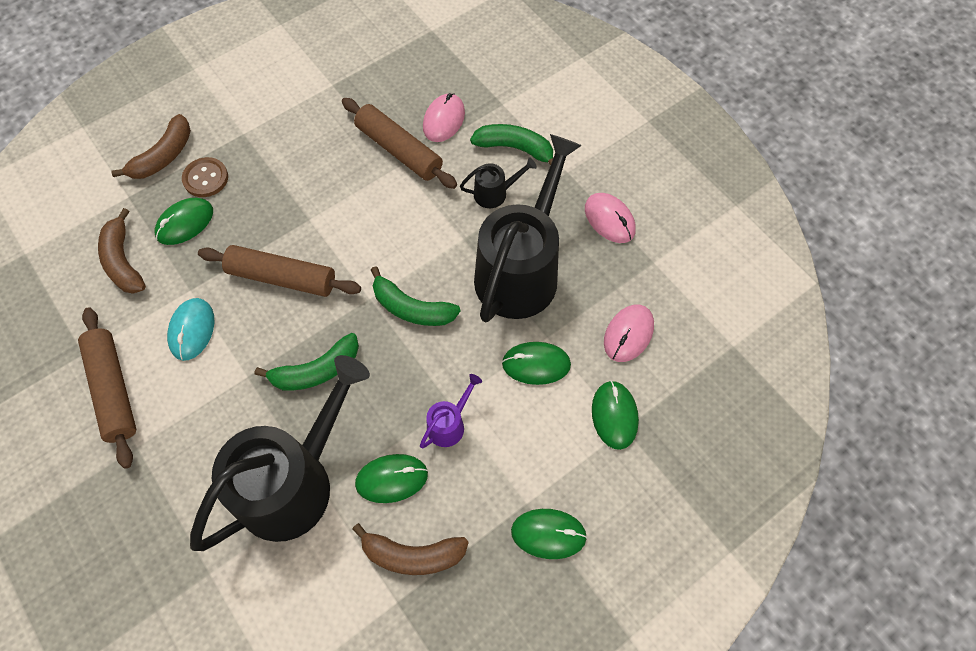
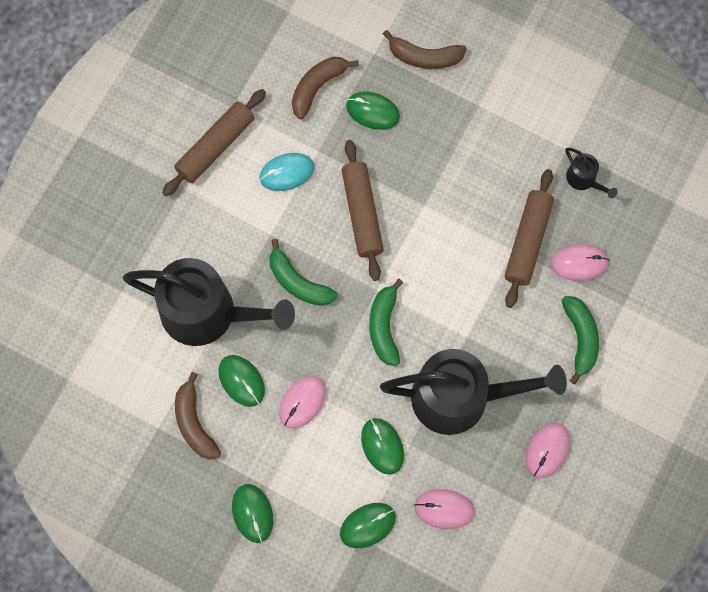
camera: 65 degrees right, 10 degrees up
(205, 178) = (420, 102): brown button -> none
(449, 424) = (302, 402): purple watering can -> pink mouse
(495, 193) = (525, 342): black watering can -> black watering can (584, 179)

